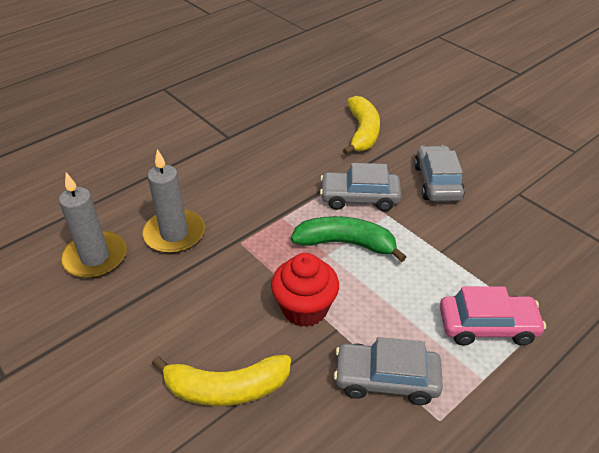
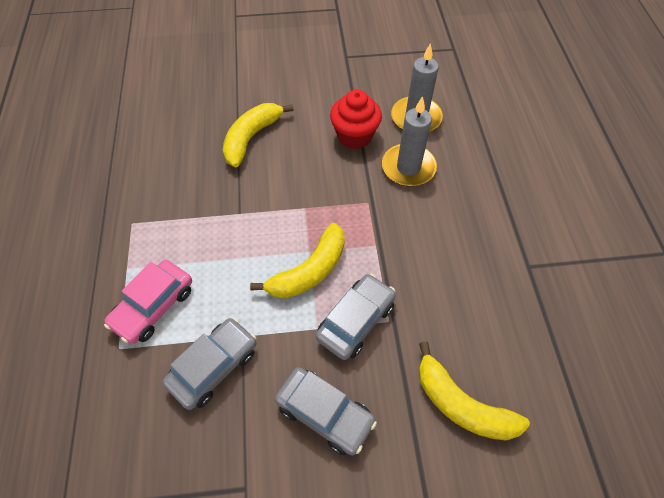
camera: 125 degrees right, 15 degrees up
(304, 309) = (271, 205): red cupcake -> red cupcake (354, 136)
(346, 243) = (309, 271): green banana -> yellow banana
(386, 379) = (180, 215): grey car -> grey car (214, 367)

